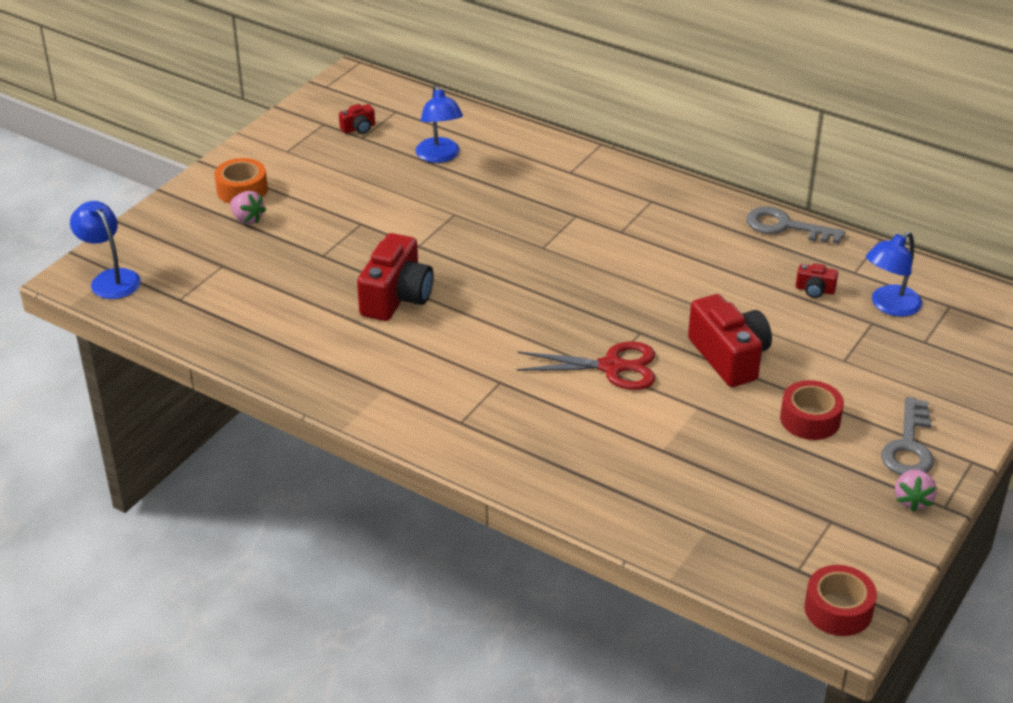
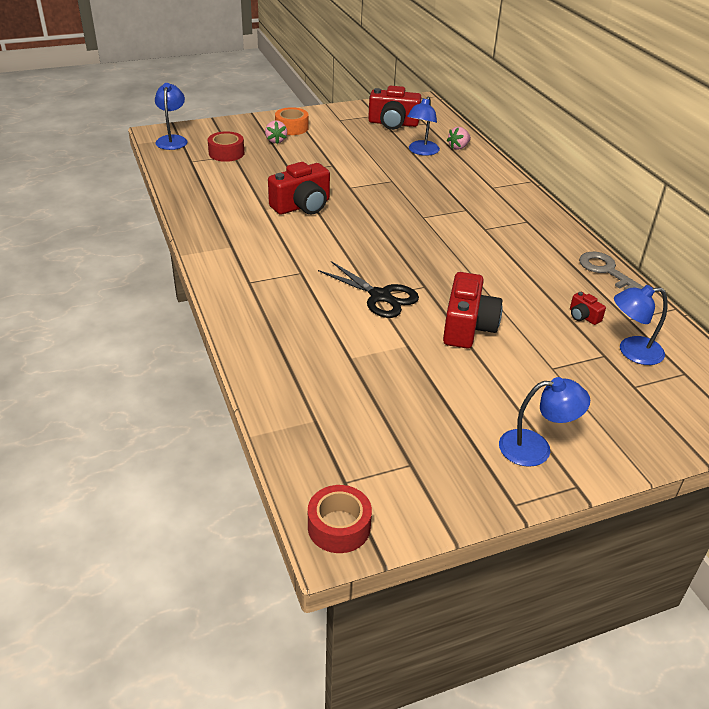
camera: 35 degrees right, 0 degrees up
(358, 128) = (393, 123): red camera -> red camera, size x2.15
(611, 367) = (380, 296): red scissors -> black scissors
(810, 419) = (479, 391): red tape -> red tape (226, 153)
(909, 446) = (536, 448): grey key -> blue lamp
(912, 500) = (493, 486): pink strawberry -> pink strawberry (458, 147)

